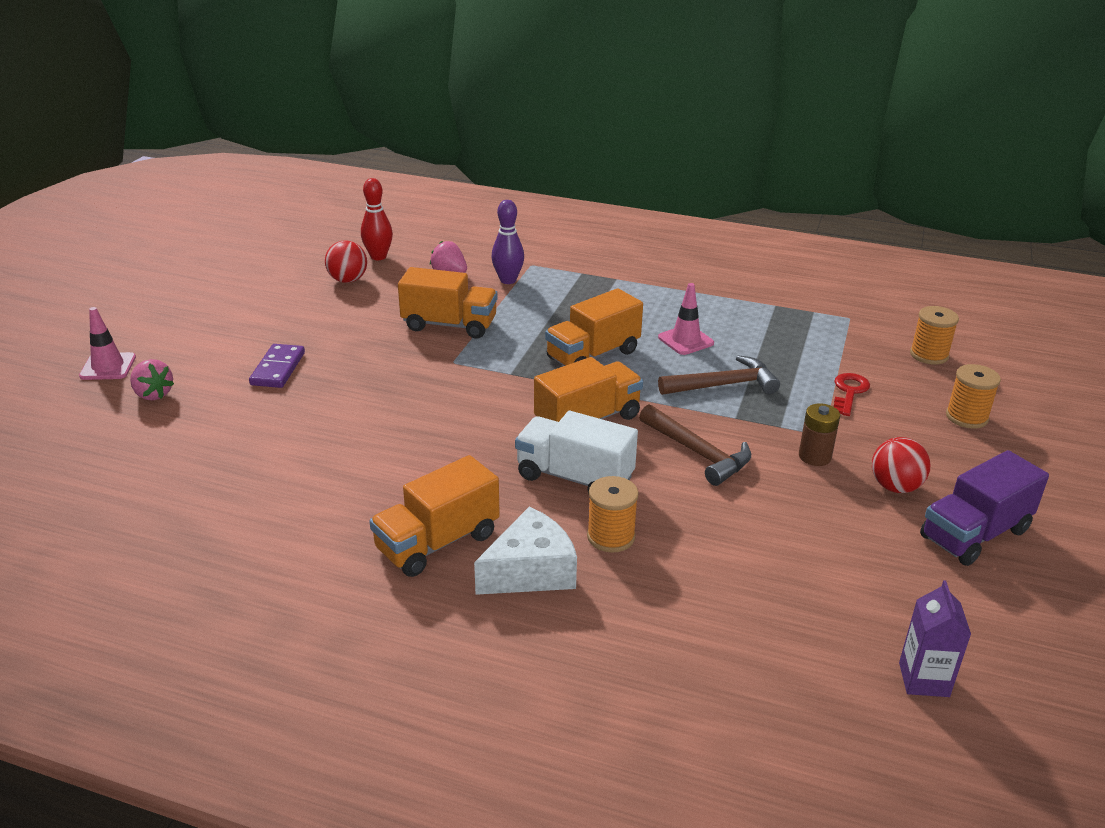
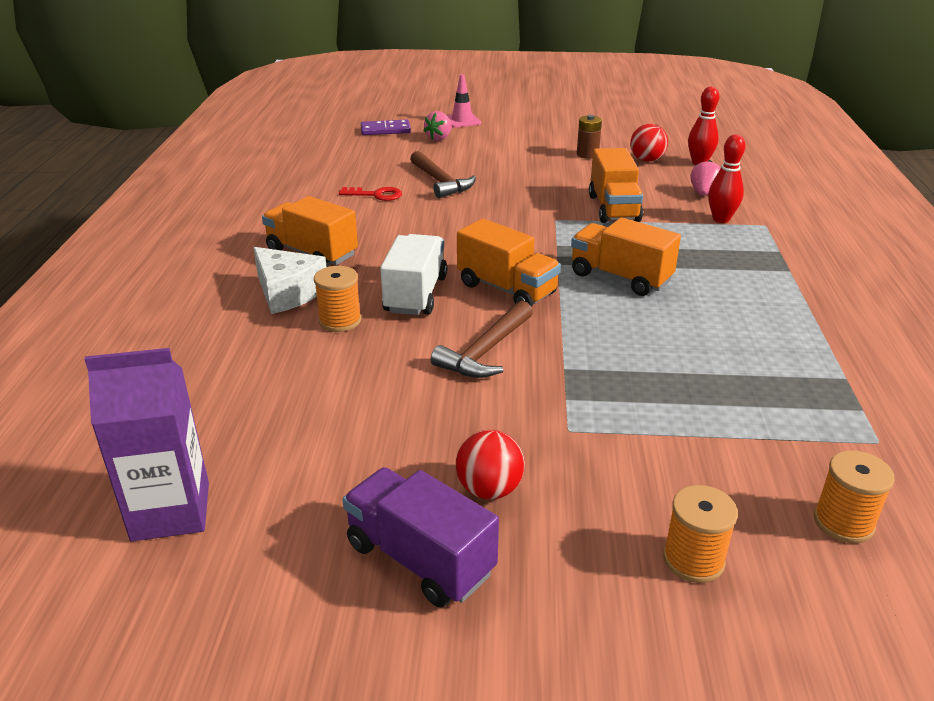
camera: 75 degrees right, 0 degrees up
(278, 369) = (496, 164): purple domino -> purple domino (385, 130)
(508, 280) = (721, 219): purple bowling pin -> red bowling pin
(685, 340) = (697, 324): pink traffic cone -> none
(723, 385) = (623, 355): brown hammer -> brown hammer (440, 182)
(814, 456) = (519, 426): brown battery -> brown battery (587, 154)
(849, 392) = (677, 447): red key -> red key (376, 195)
(923, 679) = (171, 511): purple carton -> purple carton, size x1.64

